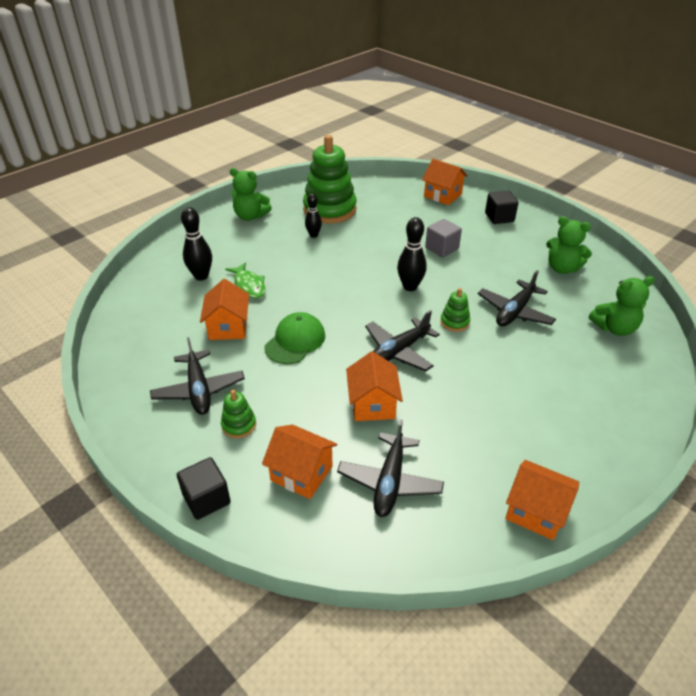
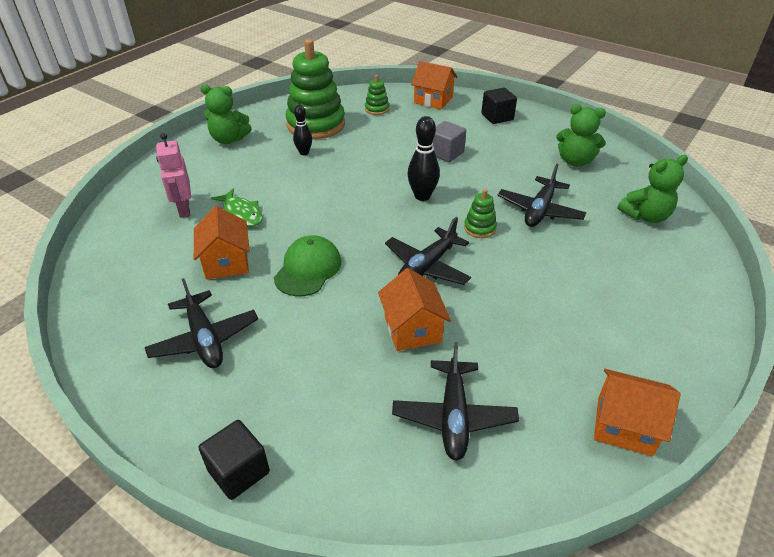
camera: 10 degrees left, 0 degrees up
(201, 276) = (184, 209): black bowling pin -> pink robot
(239, 425) = (261, 374): green stacking toy -> green stacking toy (377, 109)
(301, 473) = (348, 422): orange house -> none

